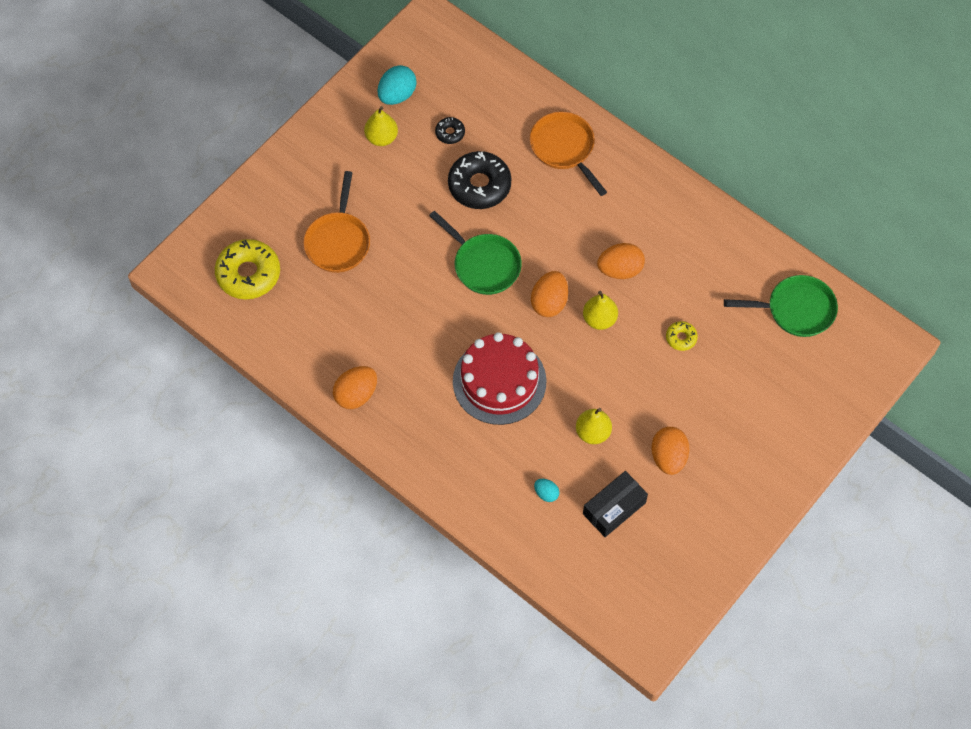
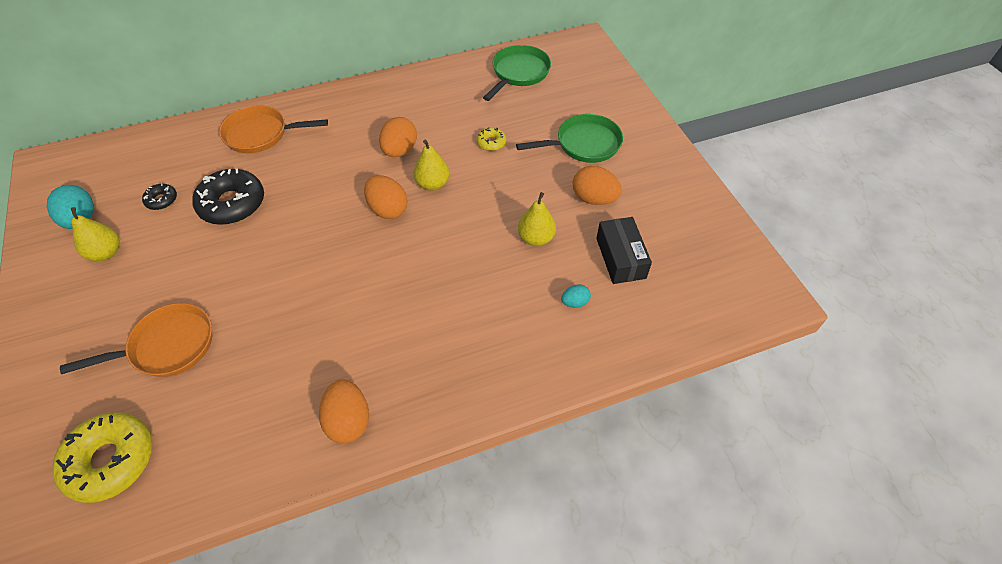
camera: 60 degrees left, 10 degrees down
(338, 241) = (167, 346): orange pan -> orange pan turned 60 degrees counterclockwise
(484, 265) = (309, 238): green pan -> green pan (584, 144)
(499, 381) = (434, 283): red cake -> none

